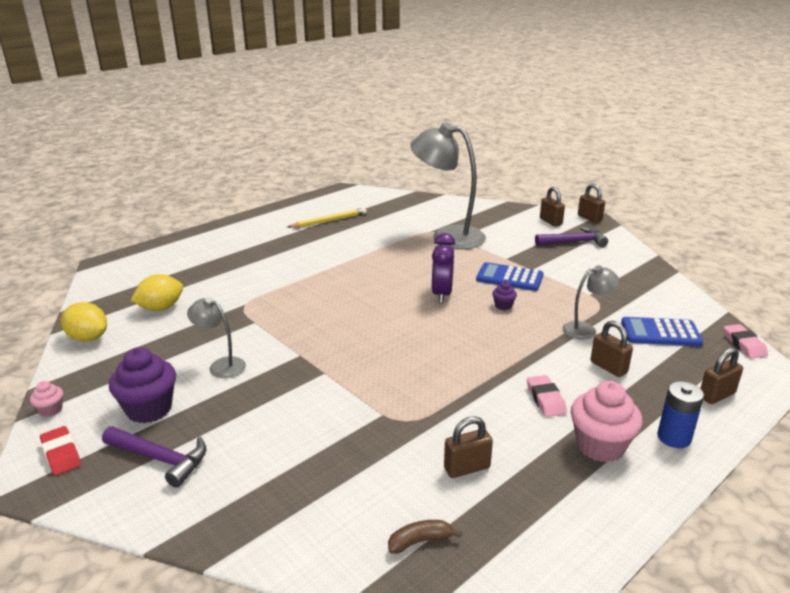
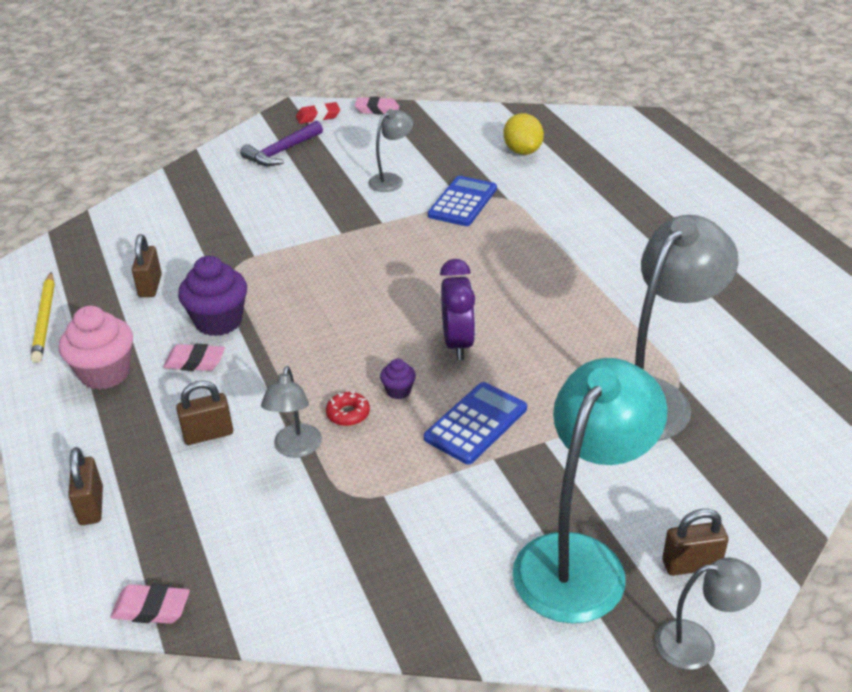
camera: 110 degrees right, 10 degrees up
(51, 410) = (377, 109): pink cupcake -> pink eraser
(88, 338) = (482, 118): yellow lemon -> none
(149, 409) = (348, 147): purple cupcake -> purple cupcake (218, 321)
(329, 221) = (748, 284): yellow pencil -> yellow pencil (45, 319)
(420, 541) = (103, 248): brown banana -> none
(442, 294) = (458, 343): purple clock -> purple clock turned 60 degrees clockwise
(539, 319) = (348, 414): none -> red donut
(574, 242) = (580, 559): purple hammer -> turquoise lamp
(589, 218) = (698, 644): brown padlock -> grey lamp
(660, 333) = (239, 525): blue calculator -> blue calculator (462, 202)
(674, 437) = (69, 431): blue battery -> none

